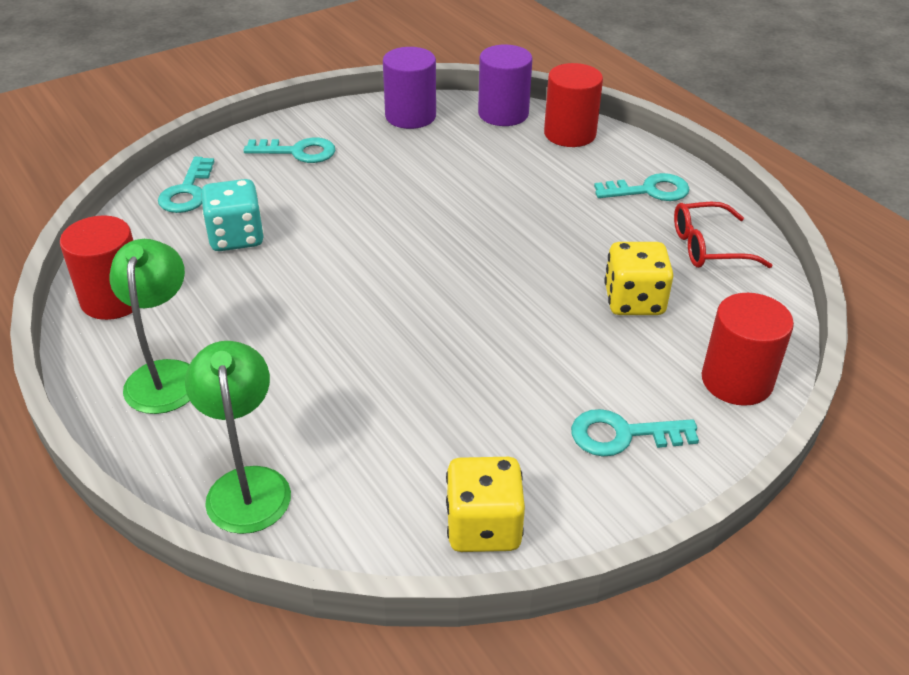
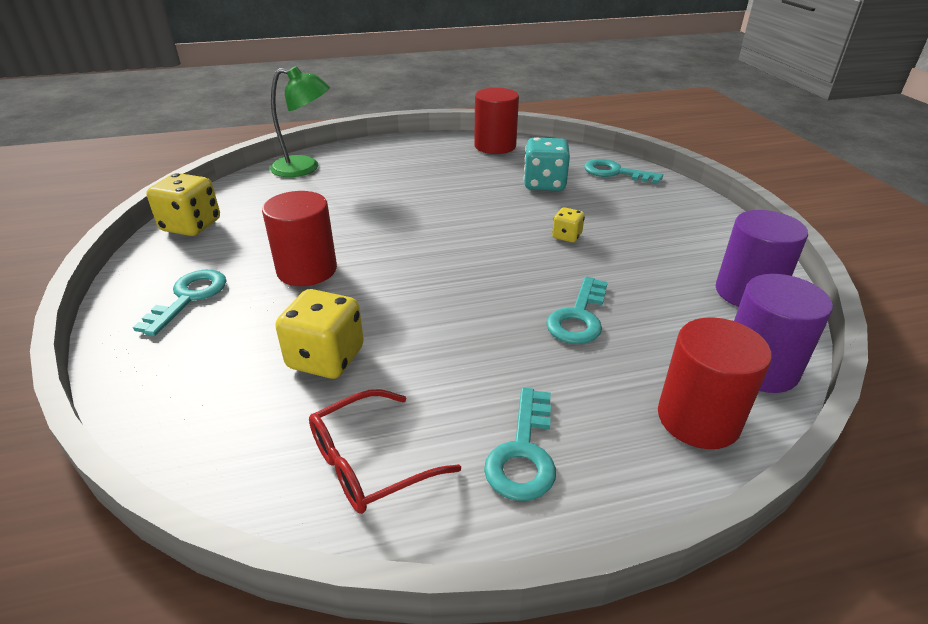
camera: 110 degrees right, 5 degrees down
(165, 374) = (412, 155): green lamp -> none
(298, 152) = (671, 220): turquoise key -> turquoise key (579, 317)
(359, 207) = (566, 236): none -> yellow dice
(708, 247) = (369, 463): red glasses -> red glasses turned 135 degrees counterclockwise
(736, 381) = (163, 387): red cylinder -> red cylinder (307, 270)

